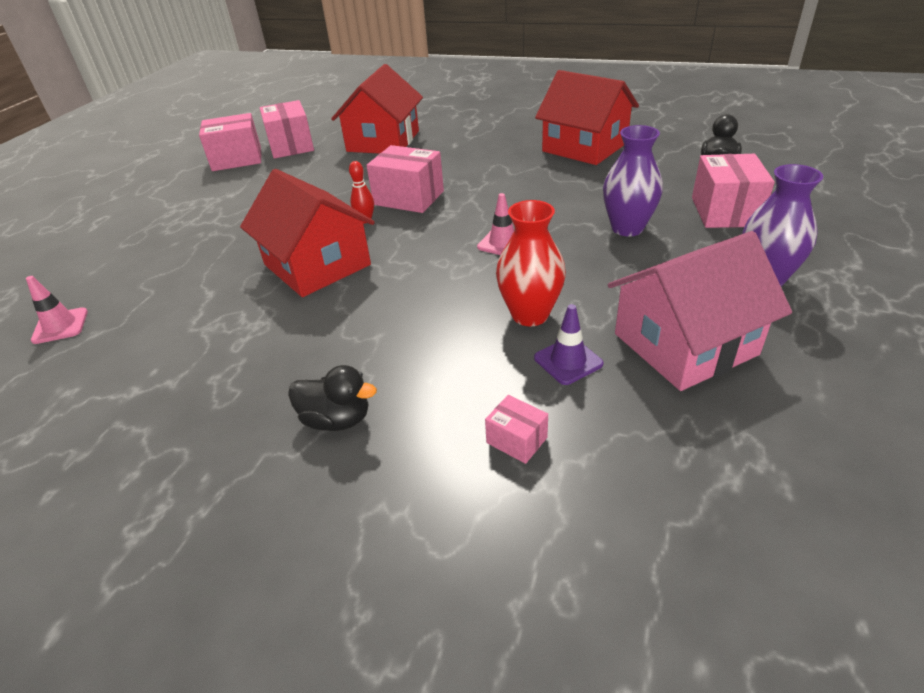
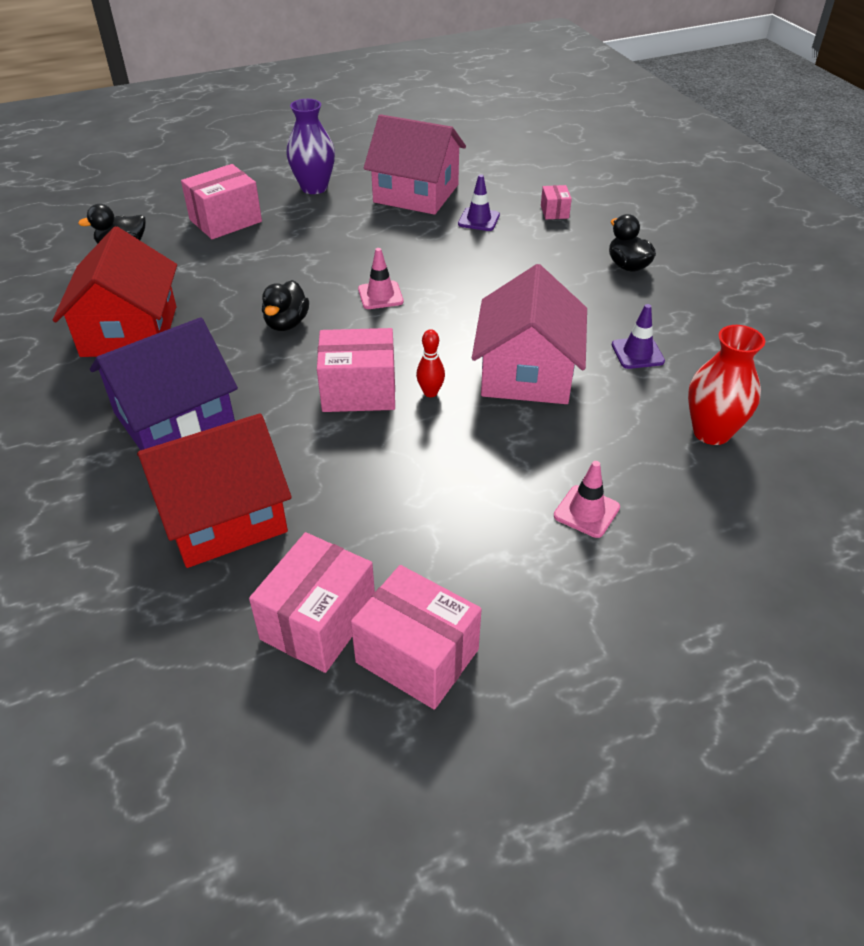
camera: 135 degrees left, 5 degrees up
(60, 326) = (788, 460): pink traffic cone -> pink traffic cone (586, 511)
(241, 330) = (637, 353): none -> purple traffic cone
(317, 265) = (527, 372): red house -> pink house
(408, 198) = (359, 391): pink box -> pink box turned 75 degrees counterclockwise
(473, 144) = (174, 419): none -> purple house
(519, 196) = (286, 323): none -> black duck
(530, 315) = (454, 247): red vase -> red vase (711, 432)
(627, 228) = (295, 251): purple vase -> none

